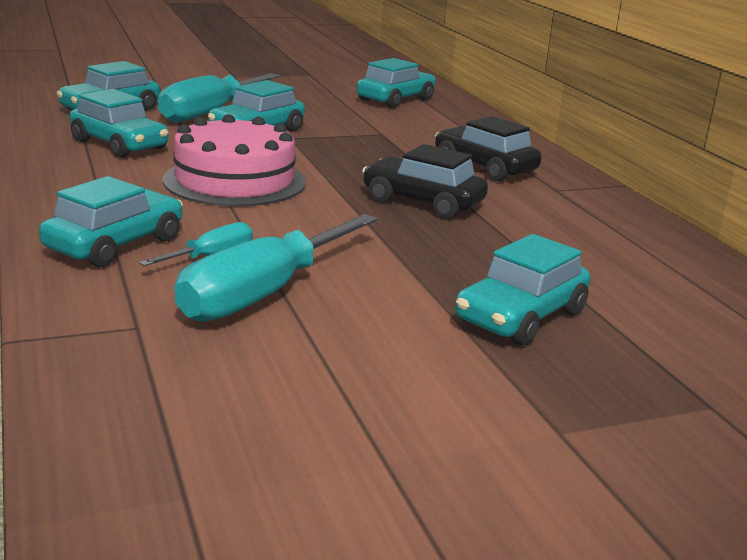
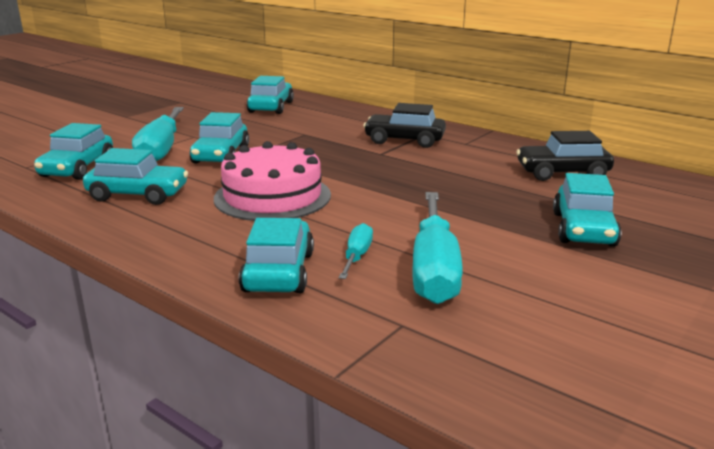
camera: 30 degrees left, 0 degrees up
(422, 202) = (411, 174): black car -> black car (562, 173)

